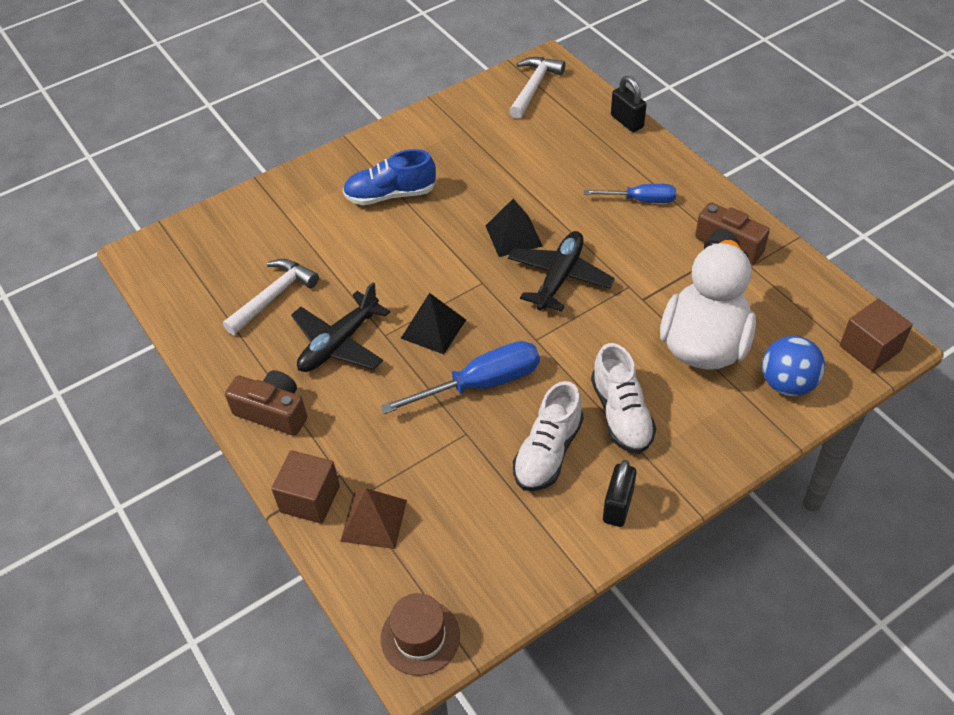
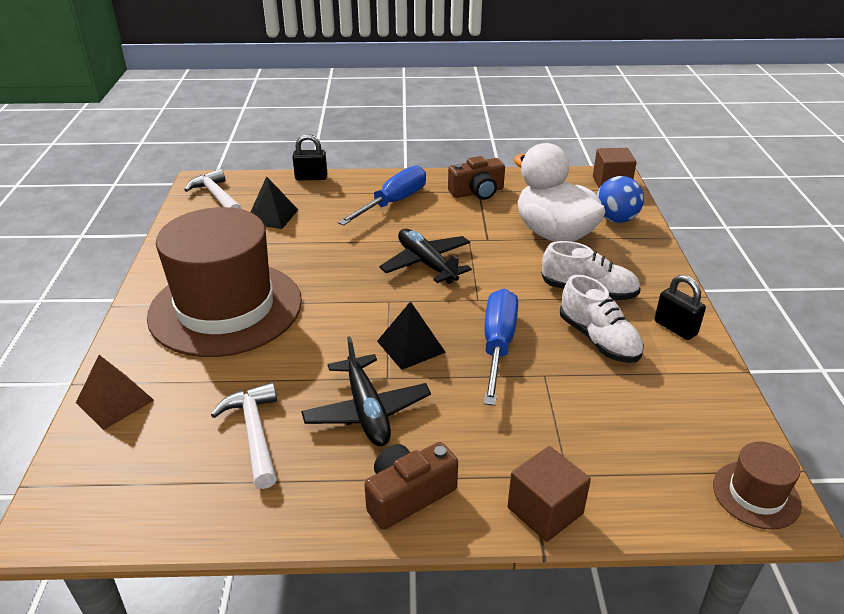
camera: 60 degrees left, 15 degrees down
(374, 520) = (602, 473): brown pyramid -> brown pyramid (115, 401)
(390, 195) = (226, 308): blue shoe -> brown hat
(513, 235) = (358, 266): black pyramid -> black pyramid (272, 216)
(641, 200) = (393, 202): blue screwdriver -> blue screwdriver, size x1.59

